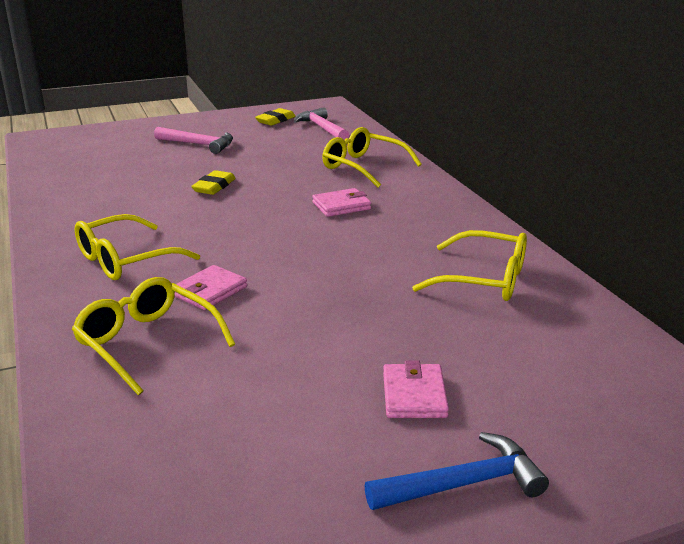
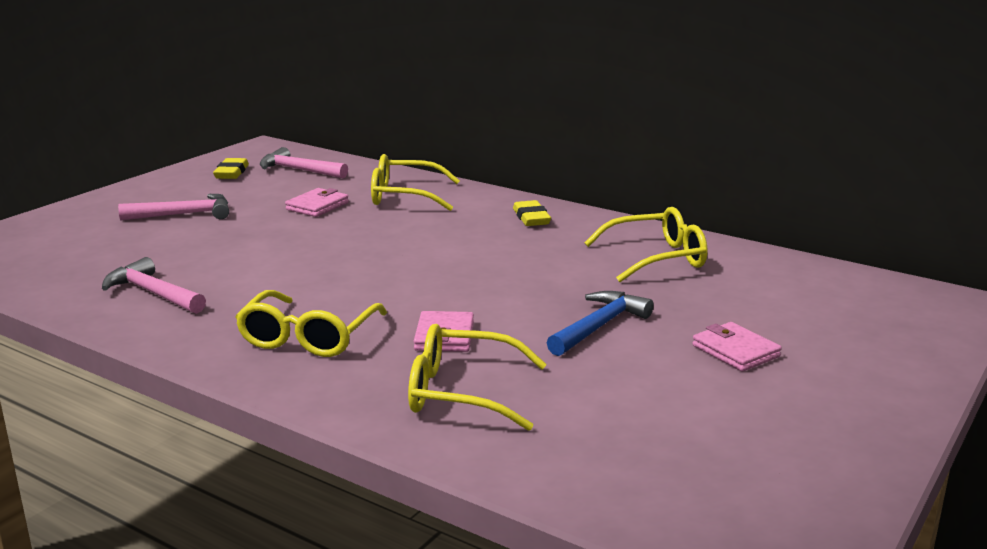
camera: 35 degrees left, 5 degrees down
(94, 197) = (153, 293): none -> pink hammer
(214, 186) = (279, 249): yellow eraser -> yellow eraser (531, 218)
(341, 206) = (442, 234): pink wallet -> pink wallet (317, 206)
(463, 484) = (851, 390): blue hammer -> blue hammer (599, 326)

